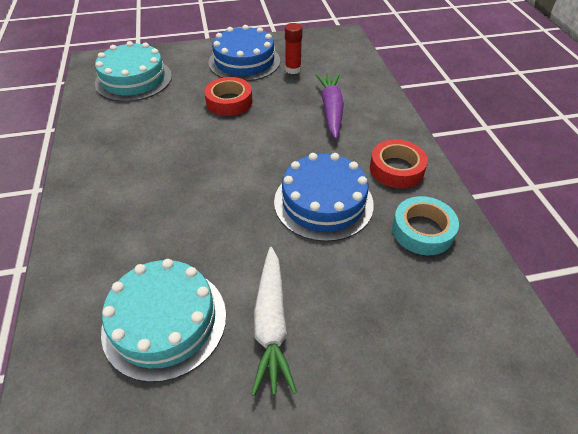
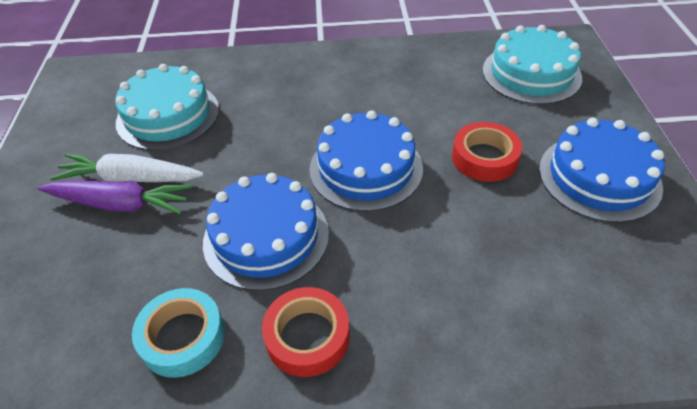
camera: 100 degrees right, 0 degrees up
(243, 156) = (366, 168): none -> blue cake
(293, 69) = (584, 237): red glue stick -> none
(331, 110) = (464, 274): purple carrot -> purple carrot (120, 204)

